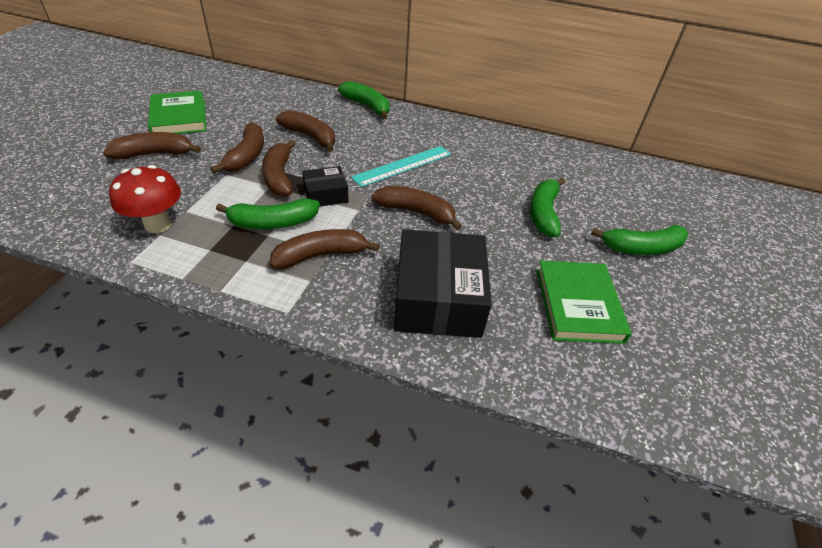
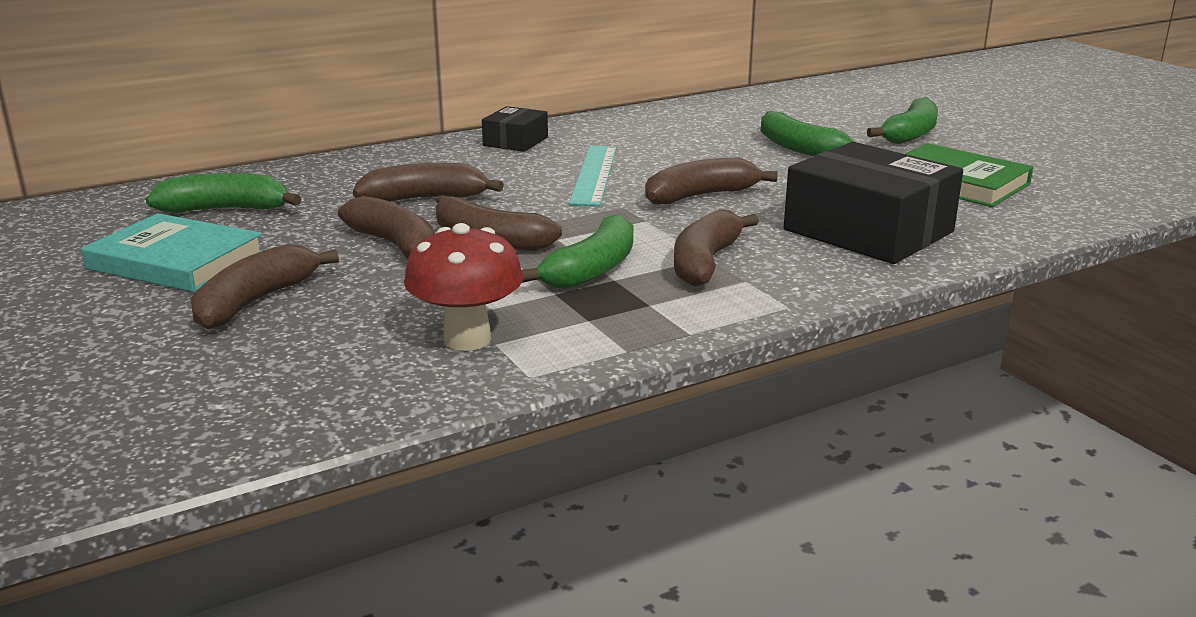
camera: 45 degrees left, 20 degrees down
(179, 117) = (176, 261): green book -> turquoise book
(326, 195) = (582, 227): black box -> black box (515, 141)
(367, 106) = (416, 151): green banana -> green banana (226, 209)

